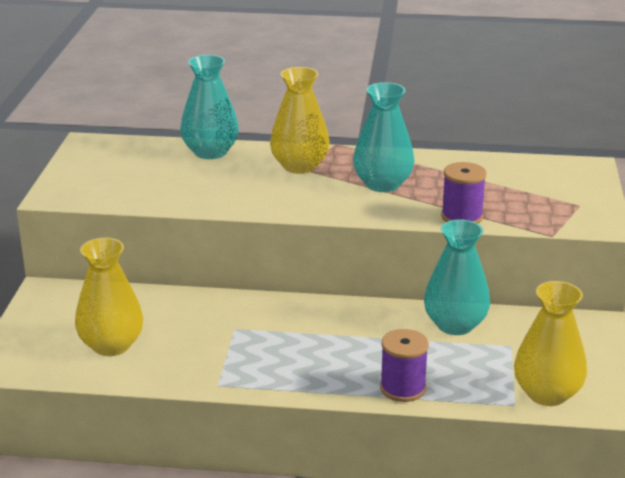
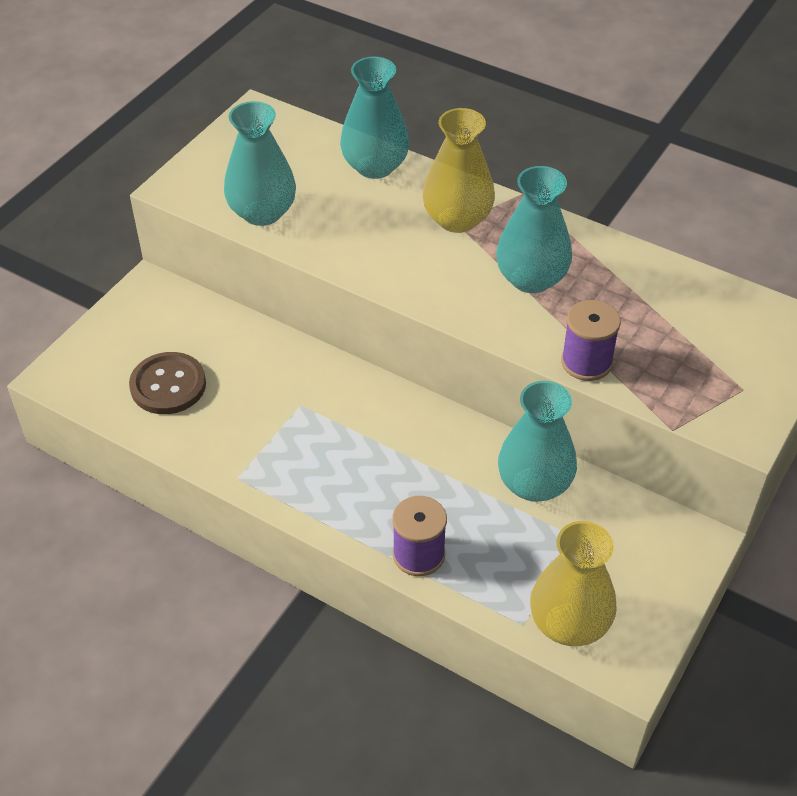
camera: 25 degrees right, 20 degrees up
(111, 345) = (168, 385): yellow vase -> brown button
(141, 194) = (262, 212): none -> turquoise vase

